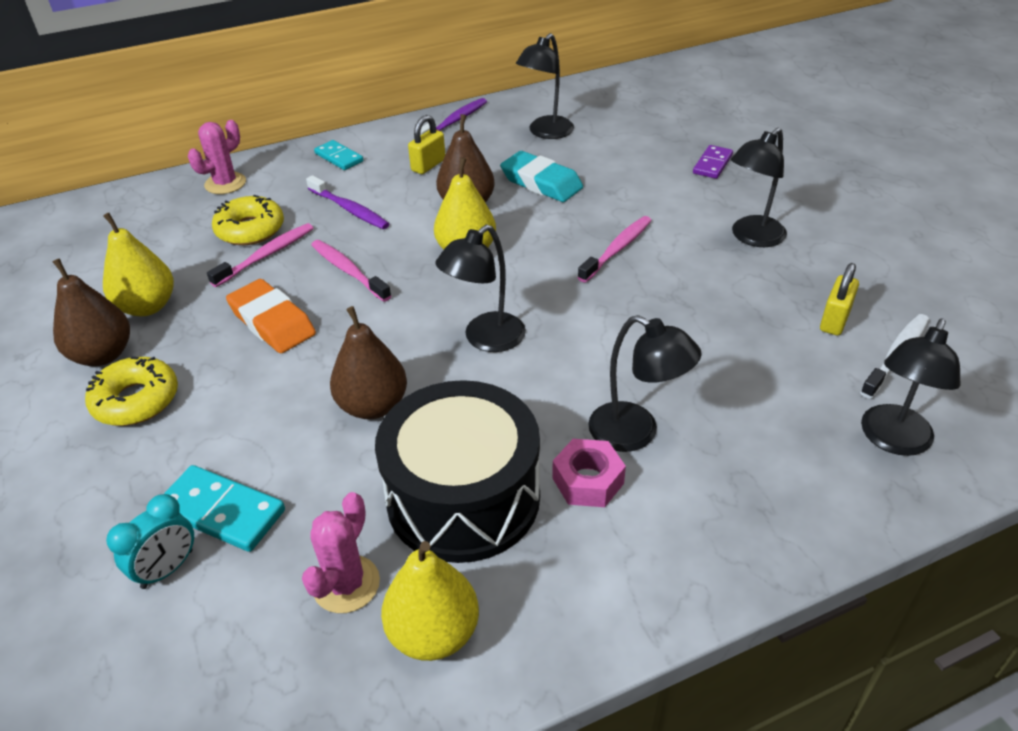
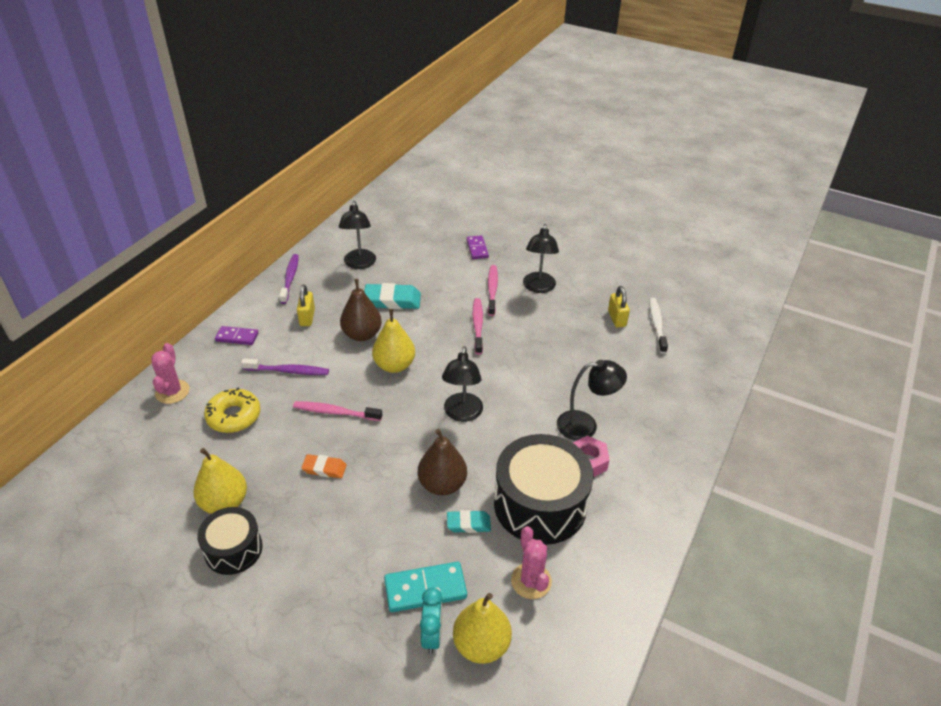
camera: 40 degrees left, 0 degrees up
(103, 355) = (233, 549): brown pear -> black drum
(136, 400) = (294, 562): yellow donut -> none
(266, 255) = (267, 428): pink toothbrush -> pink toothbrush (492, 290)
(272, 322) = (324, 468): orange eraser -> orange eraser, size x0.60
(339, 157) = (237, 337): turquoise domino -> purple domino
(351, 468) = (468, 524): none -> turquoise eraser
(433, 633) = (594, 575): yellow pear -> yellow pear (481, 645)
(892, 440) = (690, 369): black lamp -> none

